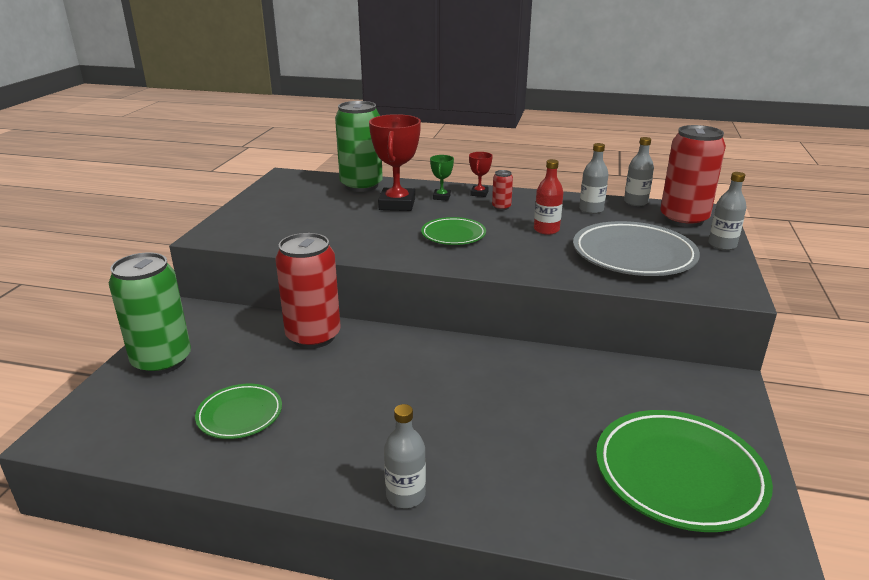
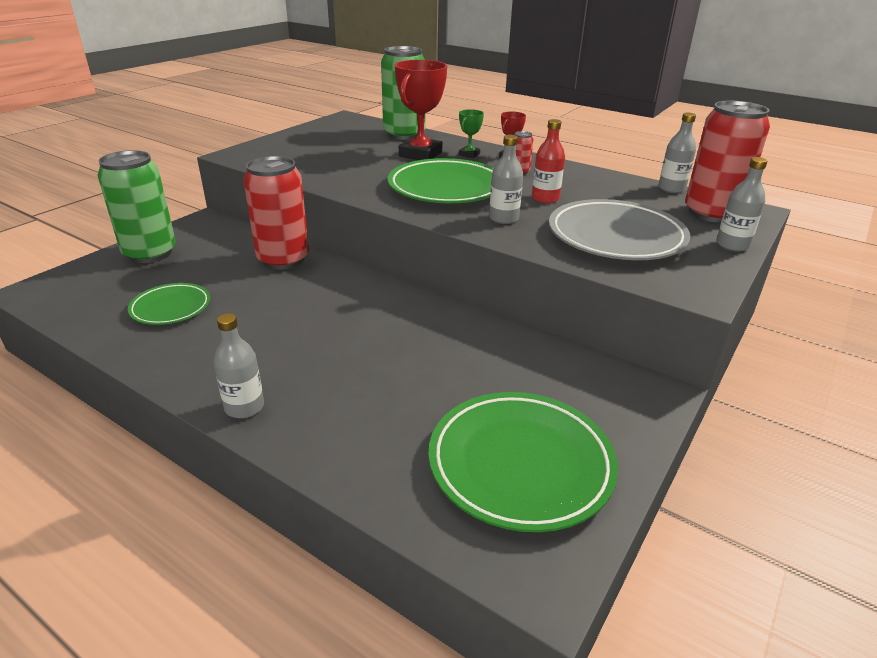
camera: 20 degrees right, 5 degrees up
(453, 235) = (446, 188): green plate -> green plate, size x1.76
(591, 209) = (613, 188): grey bottle -> grey bottle (503, 218)

